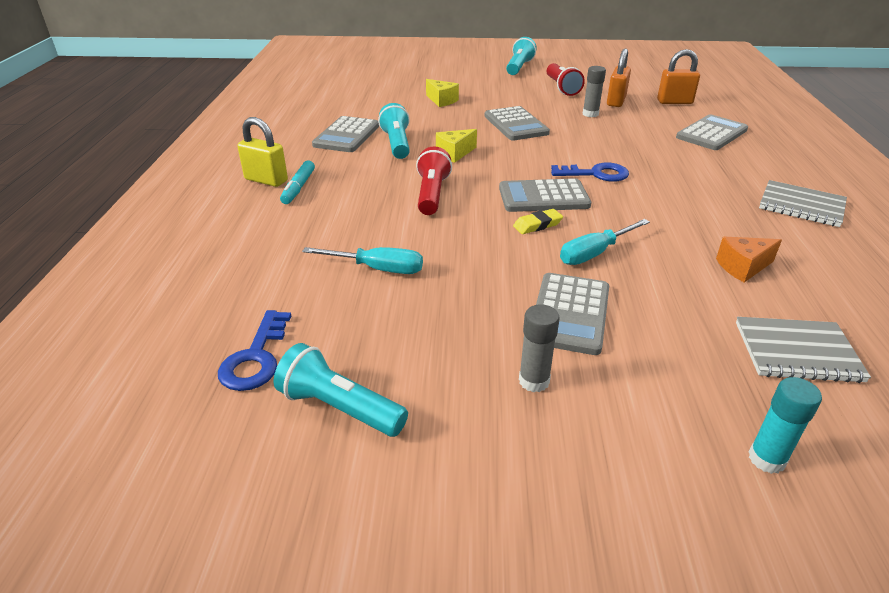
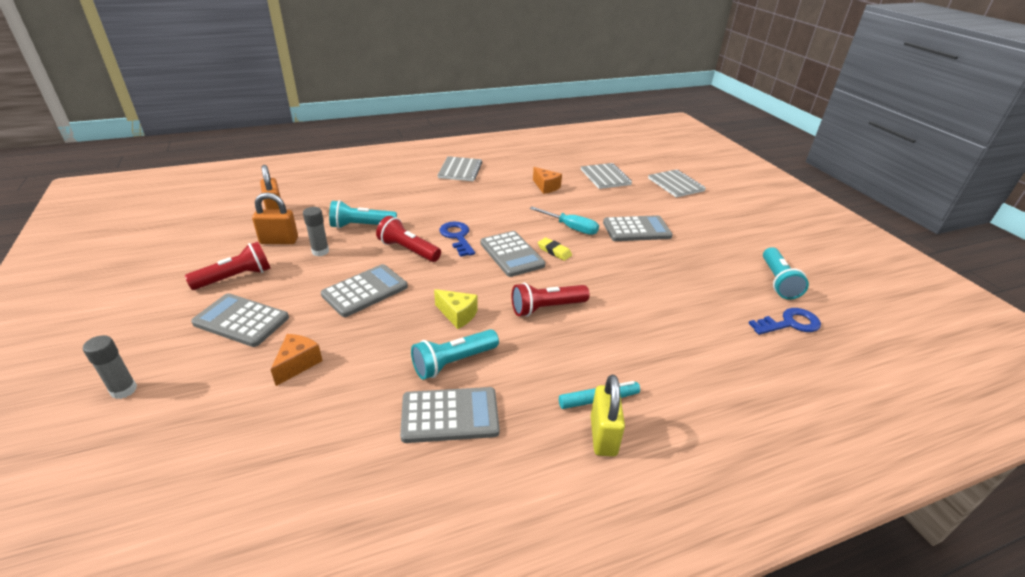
camera: 115 degrees left, 0 degrees up
(378, 269) = (667, 304): turquoise screwdriver -> none
(442, 101) = (298, 364): yellow cheese -> orange cheese
(519, 67) = (139, 324): turquoise flashlight -> turquoise flashlight (361, 226)
(534, 381) = (695, 233): grey glue stick -> grey glue stick (124, 390)
(577, 147) = (408, 250): none -> red flashlight
(711, 134) = (352, 195): grey calculator -> grey calculator (241, 320)
(766, 459) = (675, 185): turquoise glue stick -> grey notebook

